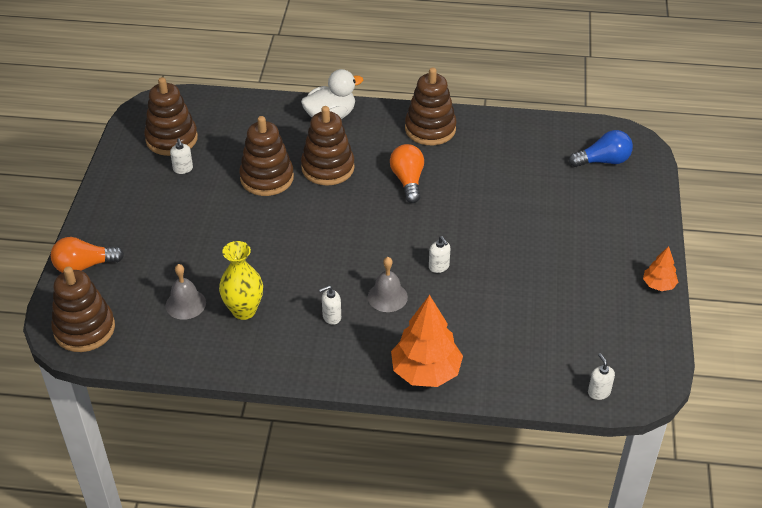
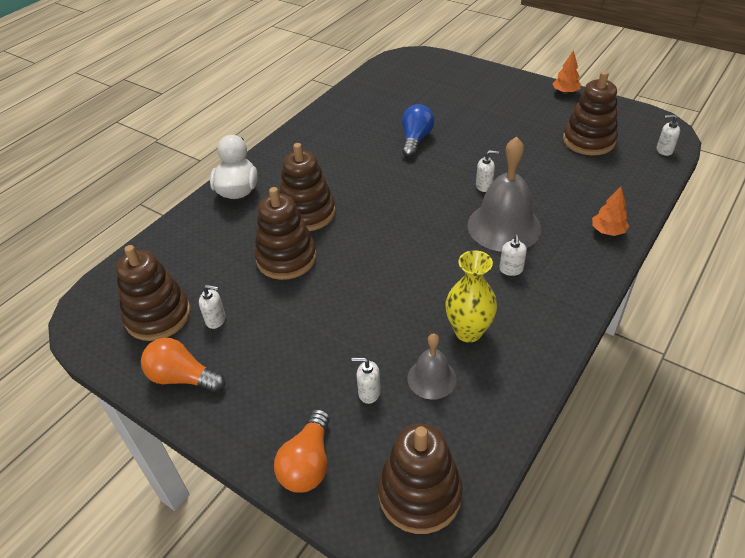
camera: 60 degrees left, 0 degrees up
(156, 274) = (369, 392): none -> white soap dispenser
(387, 297) = (504, 226): grey bell -> grey bell, size x1.83
(408, 181) = (365, 171): orange light bulb -> orange light bulb (183, 377)
(425, 372) = (607, 231): orange tree -> orange tree, size x0.52
(430, 129) = (310, 140): brown stacking toy -> brown stacking toy (588, 140)
(603, 161) = (420, 74): blue light bulb -> blue light bulb (415, 140)

